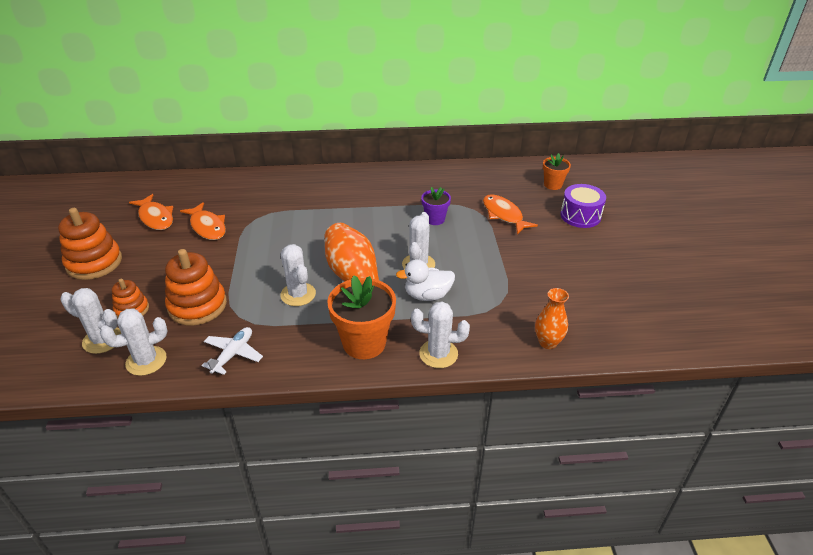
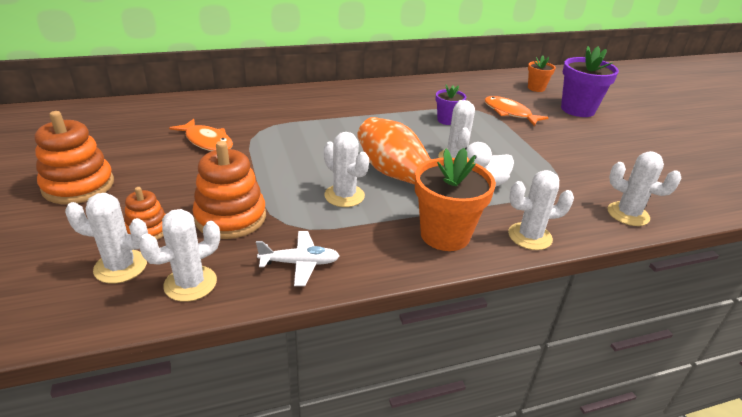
camera: 15 degrees left, 5 degrees down
(155, 217) = (140, 137): orange fish -> none
(233, 354) = (299, 263): white plane -> white plane turned 75 degrees clockwise
(547, 342) = (628, 214): orange vase -> white cactus
(580, 216) = (577, 109): purple drum -> purple flower pot

